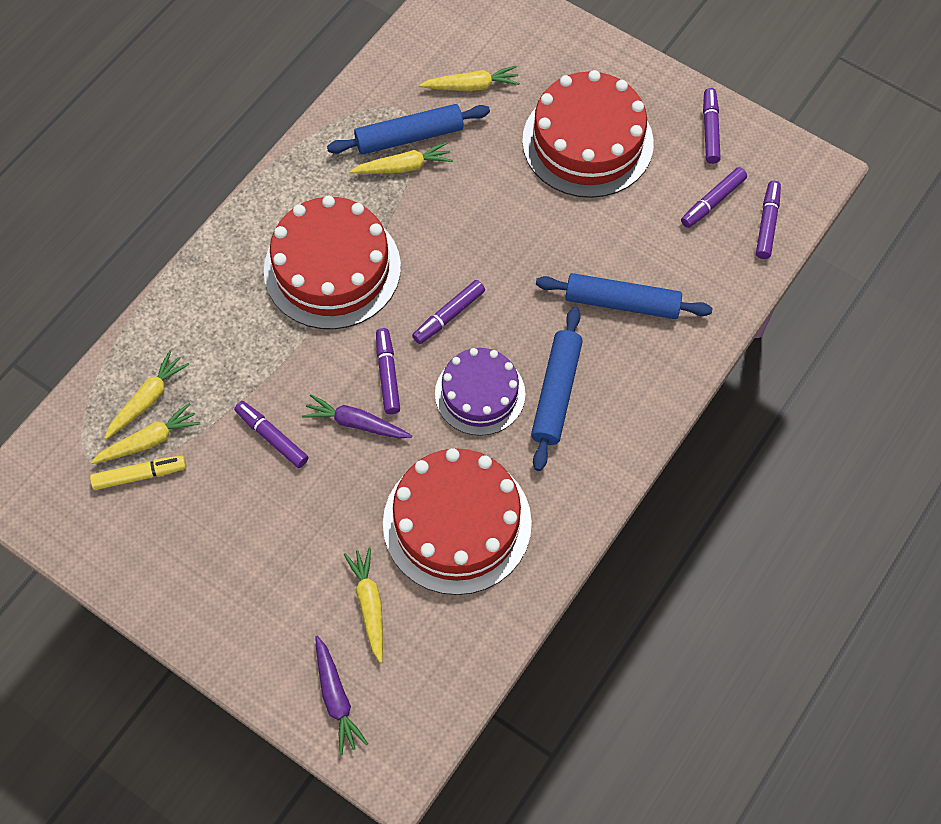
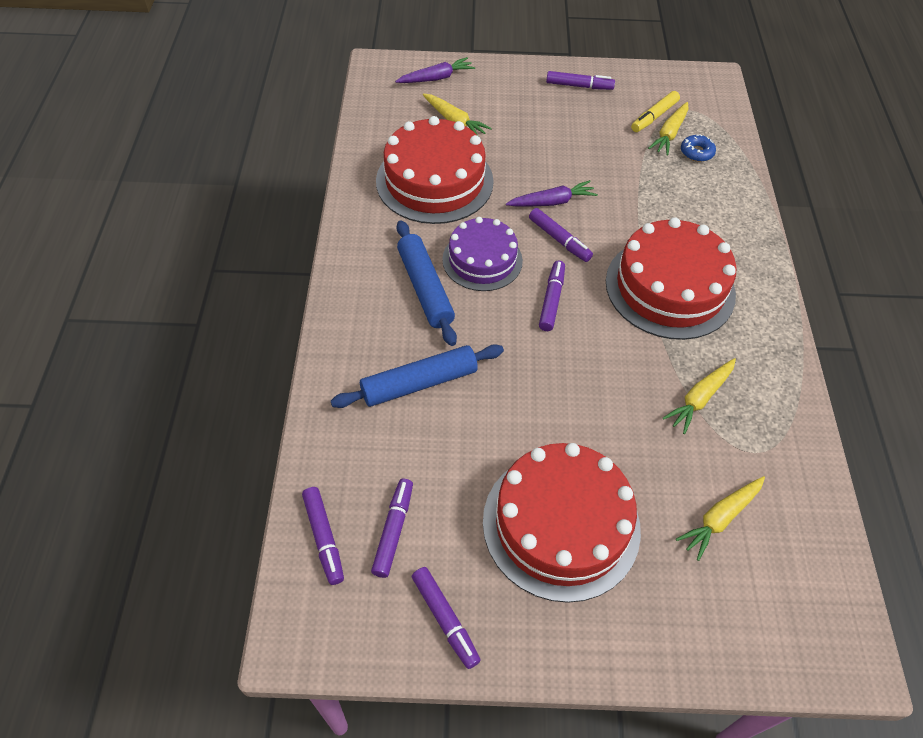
camera: 145 degrees right, 10 degrees down
(147, 399) = (696, 152): yellow carrot -> blue donut
(272, 437) = (598, 169): purple marker -> purple marker (579, 86)
(336, 698) = (436, 78): purple carrot -> purple carrot turned 120 degrees clockwise
(409, 137) = (723, 429): blue rolling pin -> none

